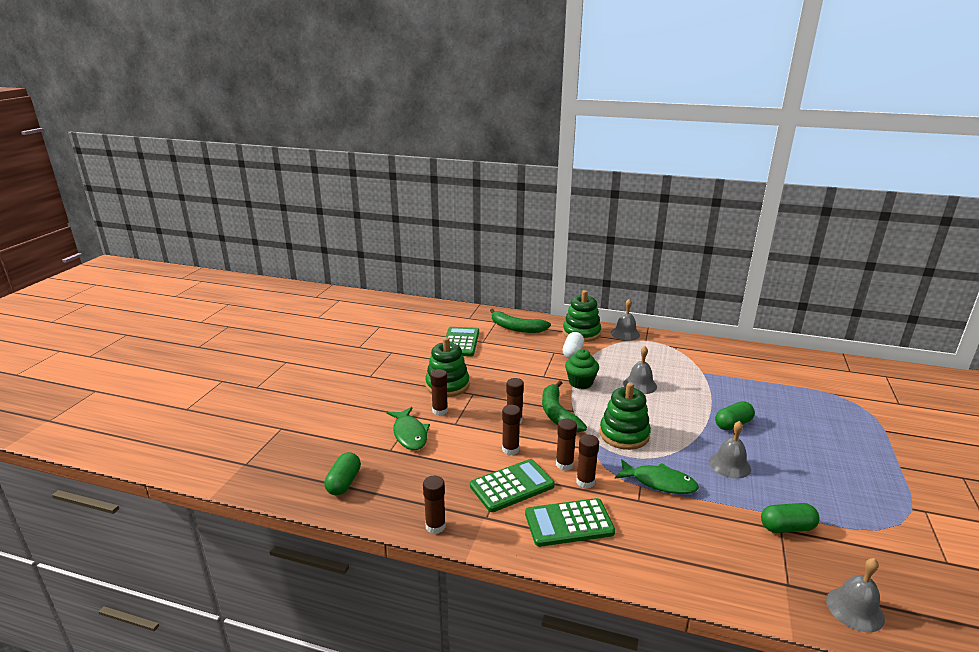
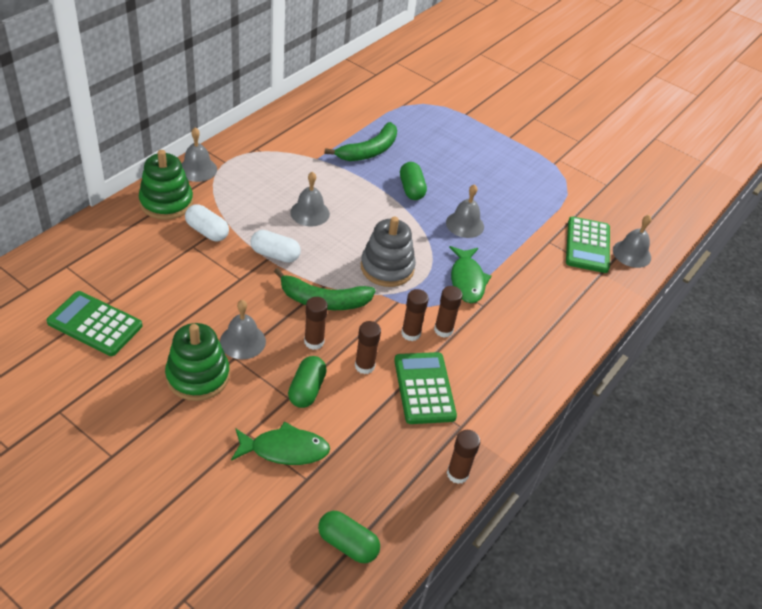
camera: 75 degrees left, 20 degrees up
(440, 411) = (252, 403): brown glue stick -> none
(489, 392) = (242, 341): none -> grey bell
(516, 328) = (103, 253): green banana -> green banana (369, 151)
(569, 523) = (493, 367): green calculator -> green calculator (587, 245)
(580, 382) = (275, 255): green cupcake -> white capsule
(624, 434) = (387, 268): green stacking toy -> grey stacking toy
(659, 482) = (467, 280): green fish -> green fish turned 135 degrees clockwise
(787, 527) = (549, 237): green capsule -> green capsule (307, 390)

